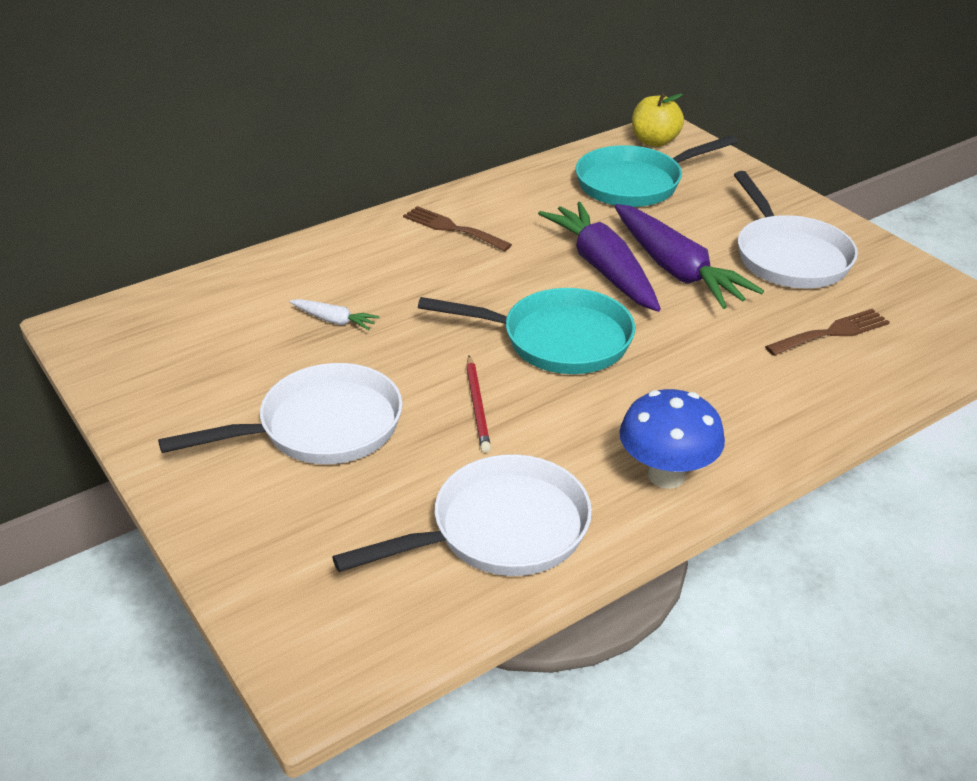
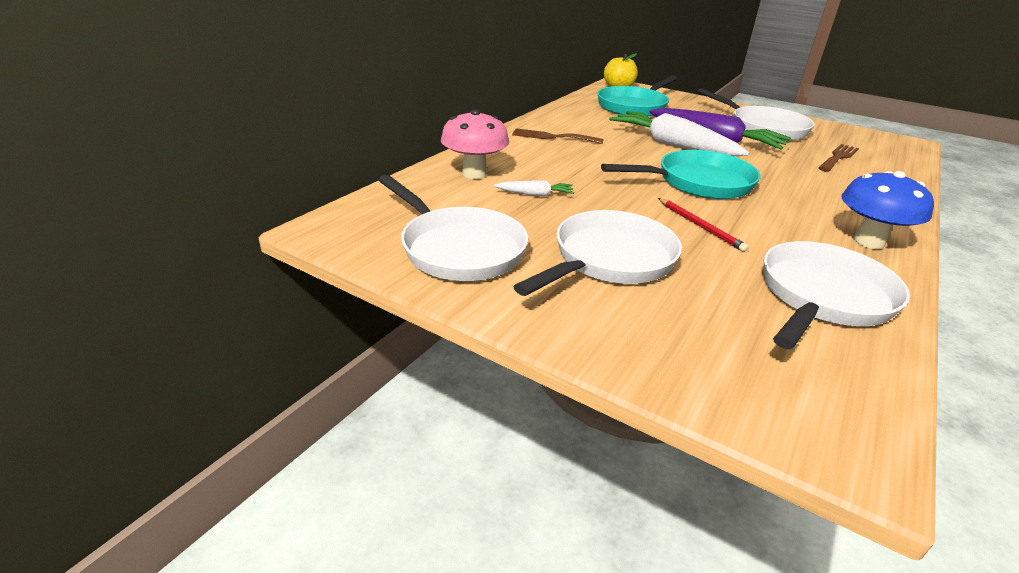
camera: 25 degrees left, 5 degrees down
(184, 378) = (458, 249): none -> white pan
(296, 276) = (474, 173): none -> pink mushroom
(603, 268) = (673, 145): purple carrot -> white carrot

